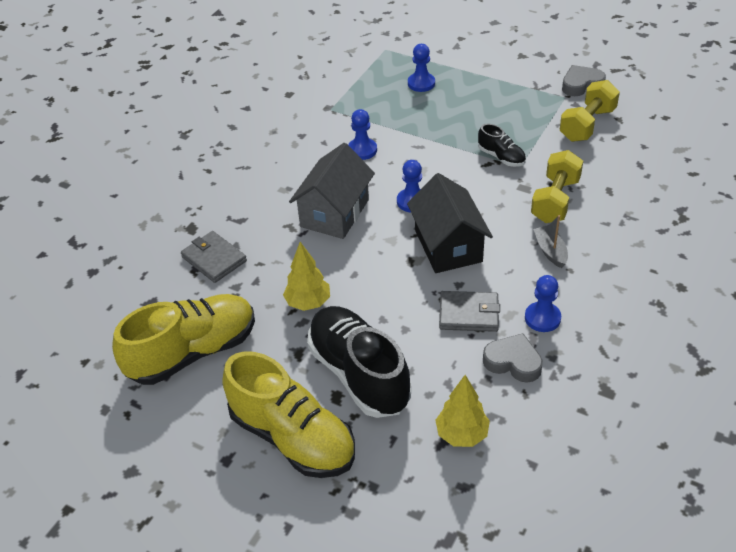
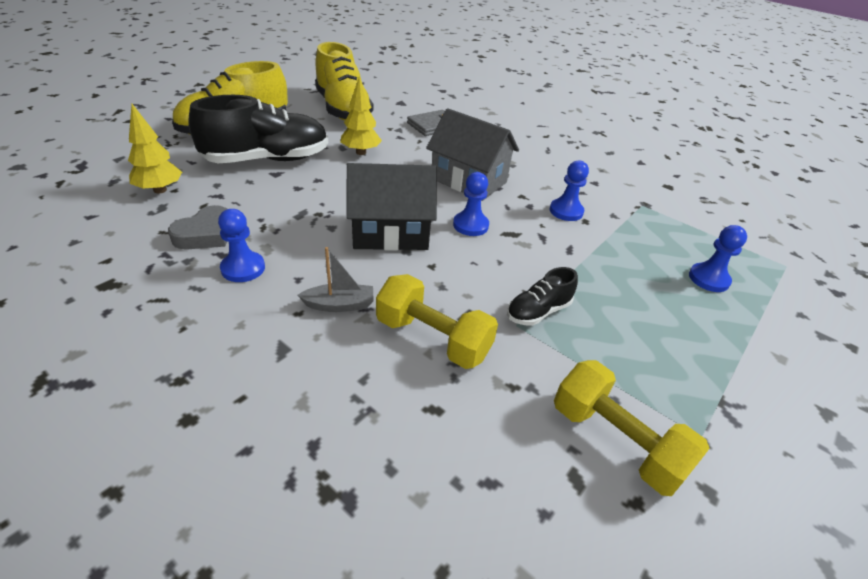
camera: 95 degrees right, 5 degrees down
(469, 314) = (287, 224): grey wallet -> none
(581, 84) = (749, 477): grey heart -> none

